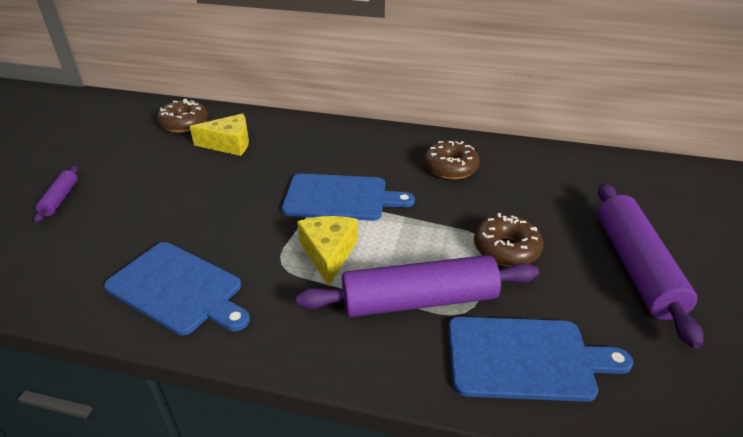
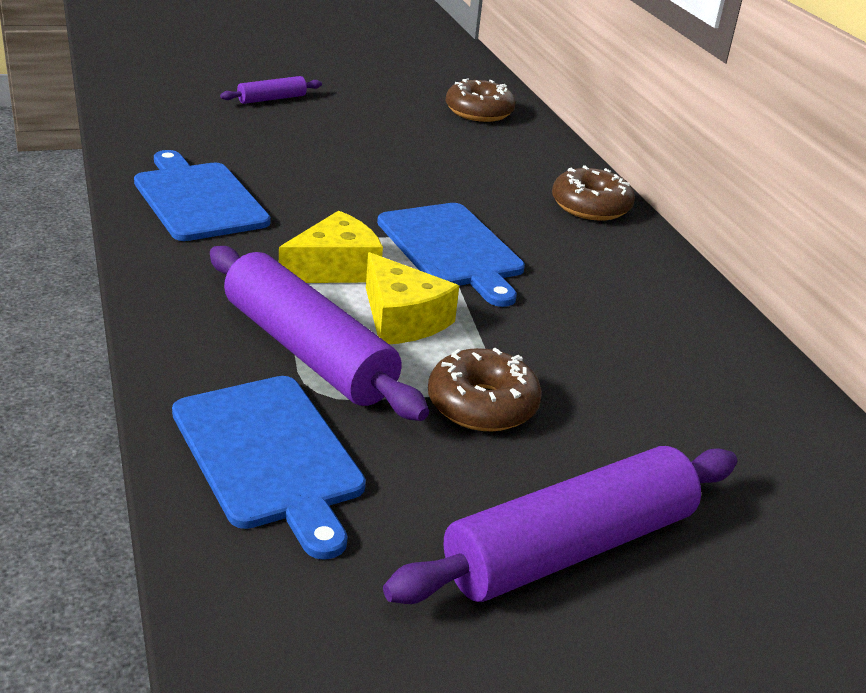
camera: 55 degrees right, 5 degrees down
(178, 289) = (198, 199): blue cutting board -> blue cutting board turned 150 degrees clockwise
(229, 144) = (473, 149): yellow cheese -> yellow cheese (402, 319)
(450, 168) = (630, 319): brown donut -> brown donut (590, 206)

